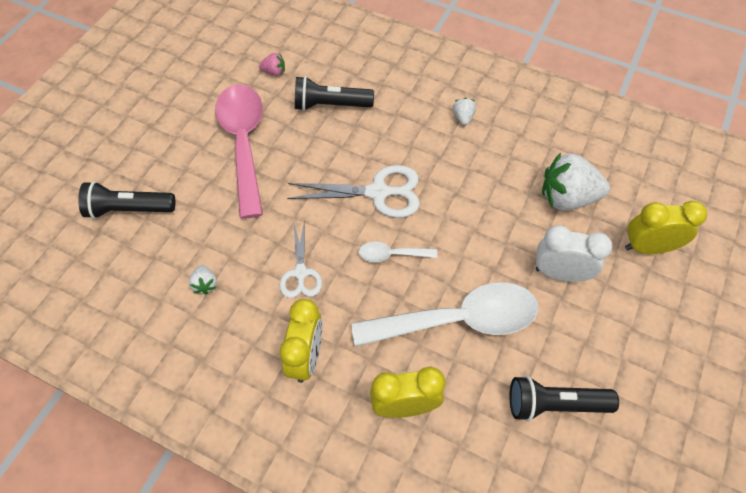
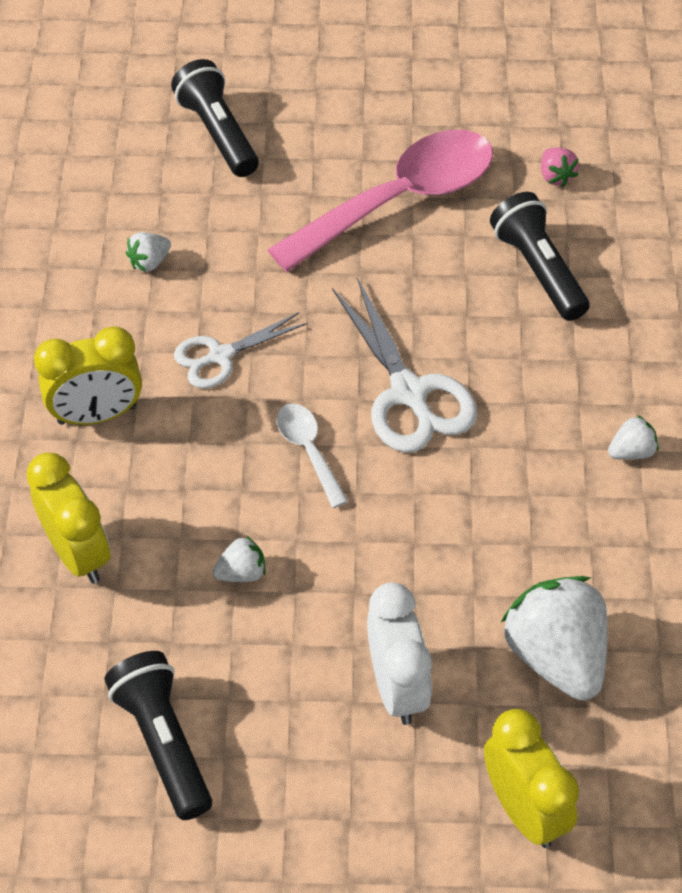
camera: 65 degrees right, 5 degrees down
(458, 320) = (241, 573): white spoon -> white strawberry

